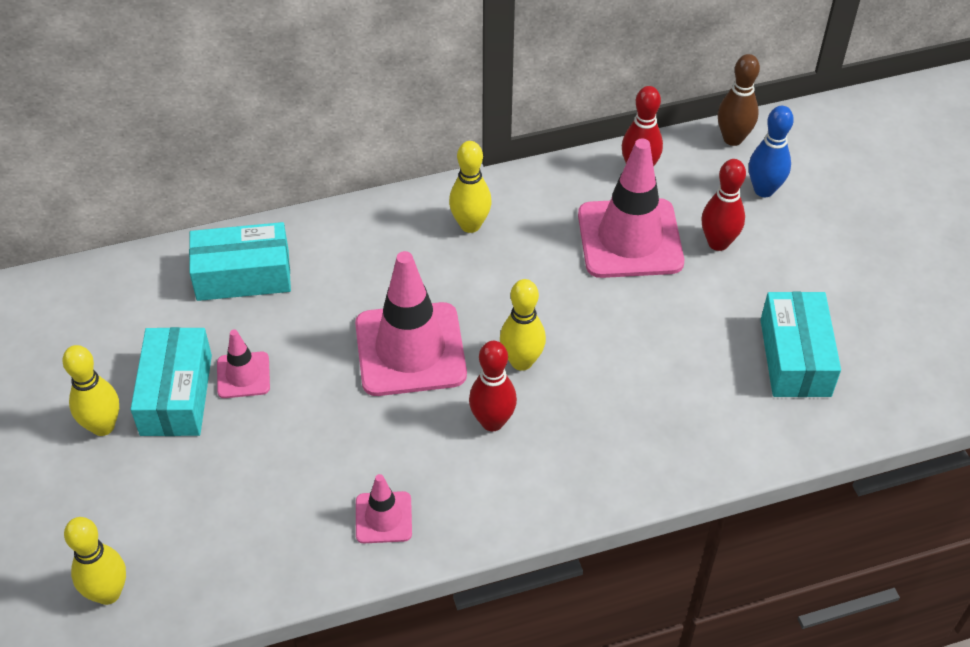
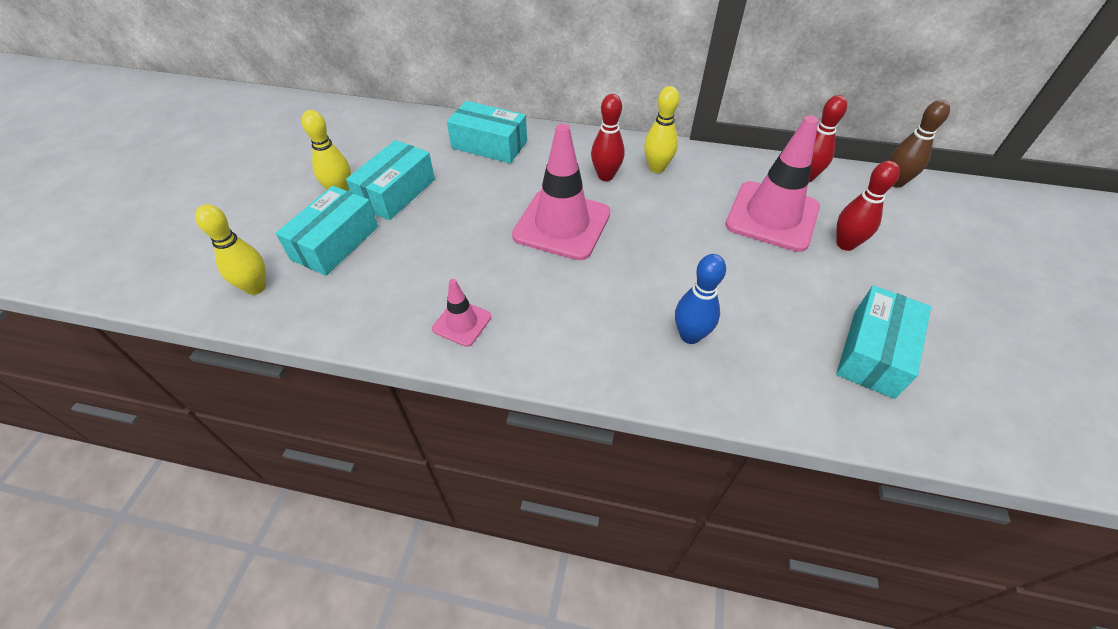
camera: 30 degrees right, 0 degrees up
(156, 494) = (335, 242): none -> turquoise box
(243, 375) = (444, 197): pink traffic cone -> none
(492, 422) = (586, 293): red bowling pin -> red bowling pin (605, 176)
(521, 361) = (636, 263): yellow bowling pin -> none
(763, 190) = (905, 223): blue bowling pin -> blue bowling pin (690, 335)

